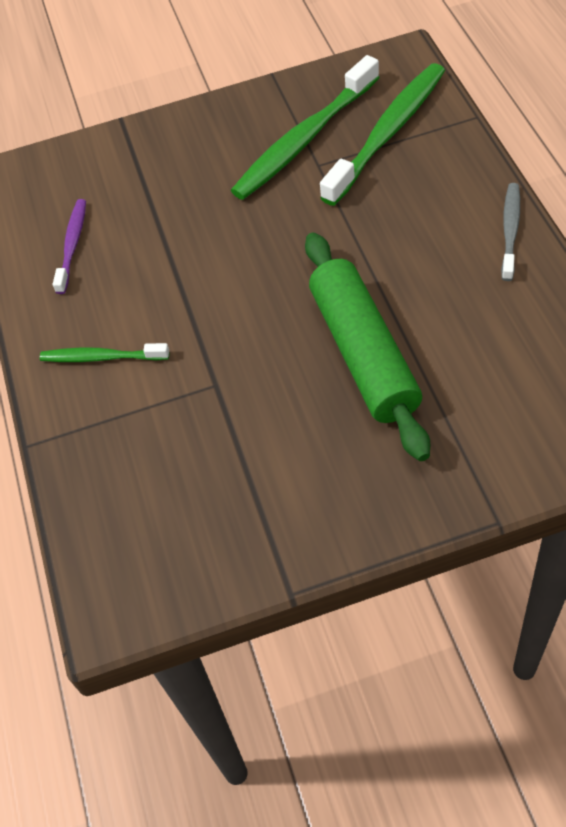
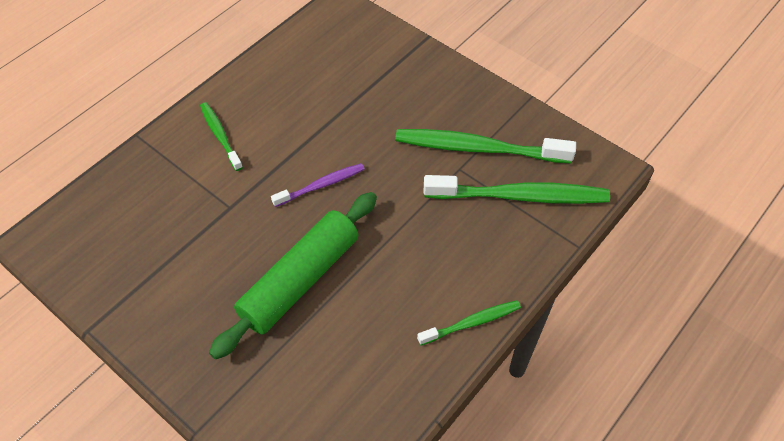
camera: 50 degrees right, 0 degrees up
(72, 245) = (302, 72): purple toothbrush -> purple toothbrush (321, 185)
(510, 230) = (471, 323): grey toothbrush -> green toothbrush

